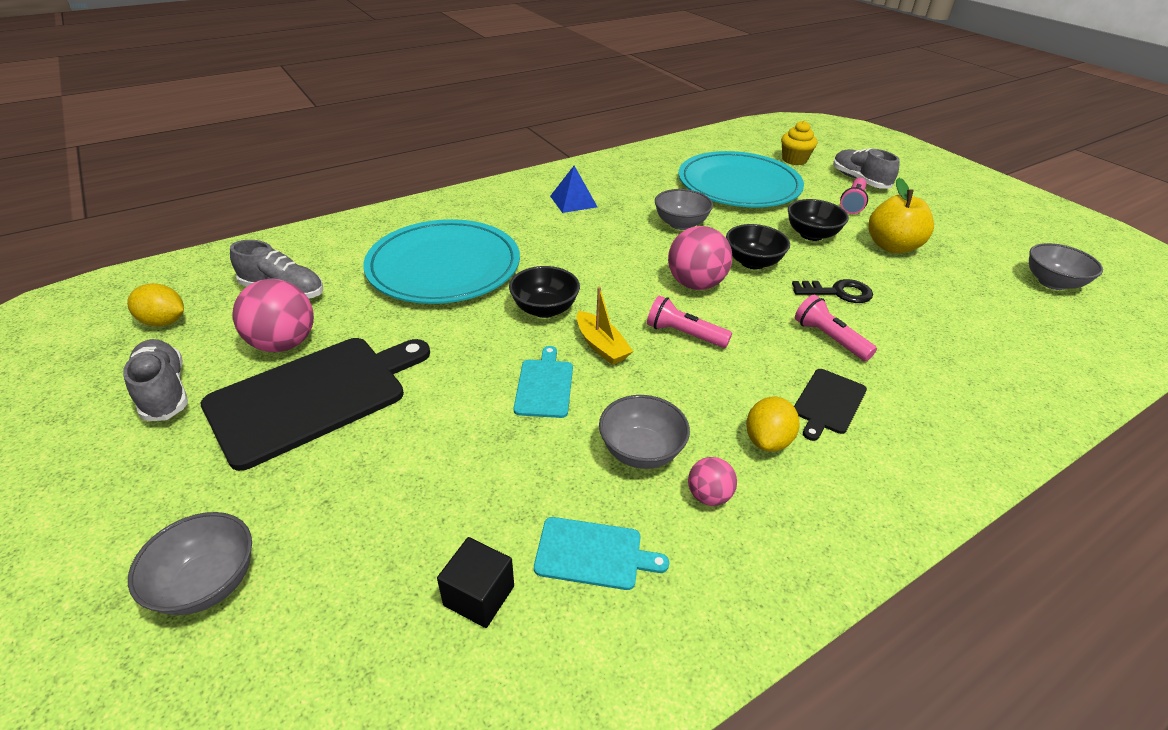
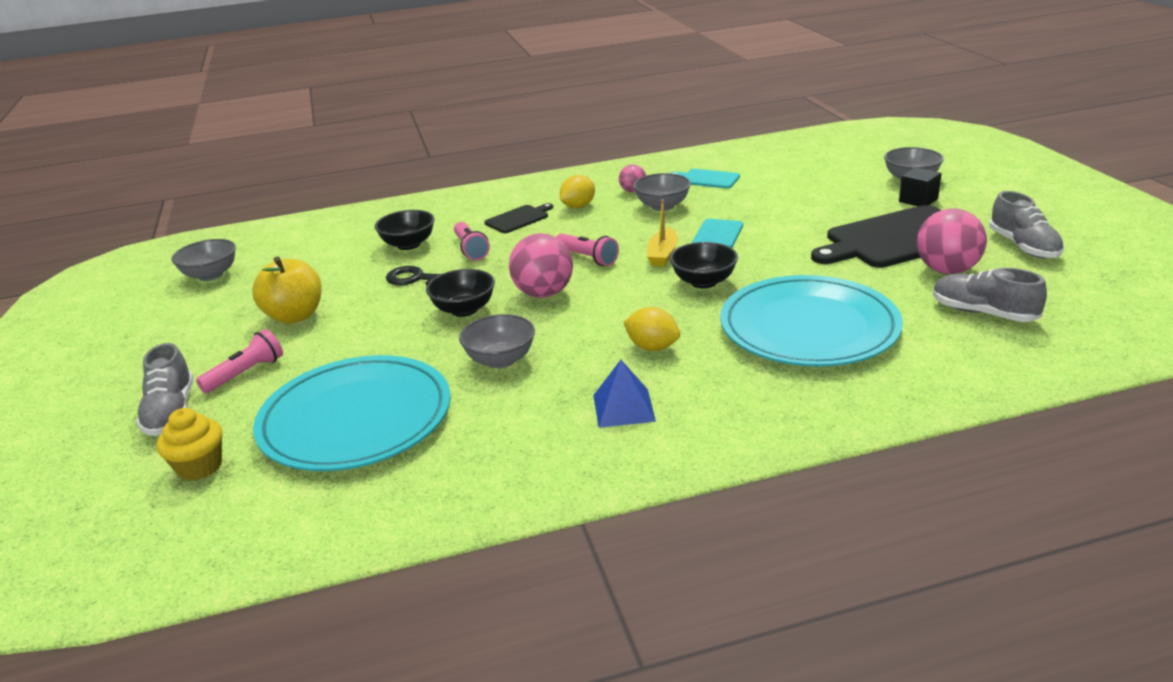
camera: 160 degrees left, 10 degrees down
(164, 322) = (1085, 293): yellow lemon -> yellow lemon (652, 347)
(479, 595) = (768, 172): black cube -> black cube (918, 200)
(601, 346) = (662, 254): yellow boat -> yellow boat turned 150 degrees counterclockwise
(811, 235) = (360, 335): black bowl -> black bowl (408, 244)

